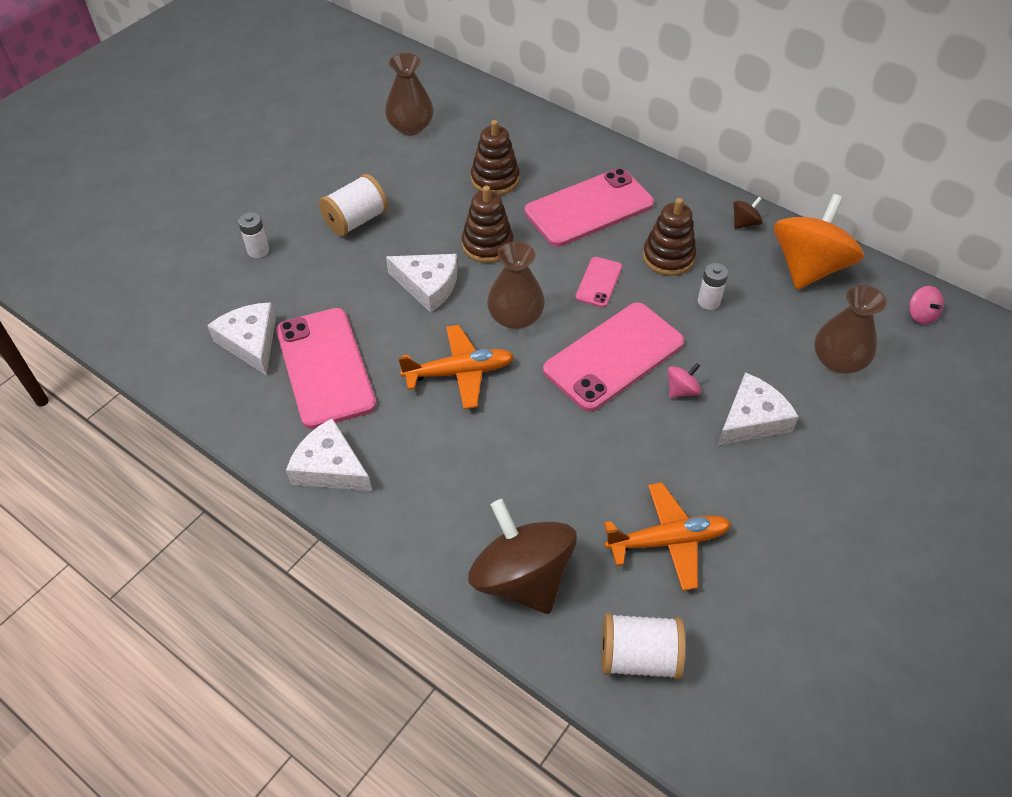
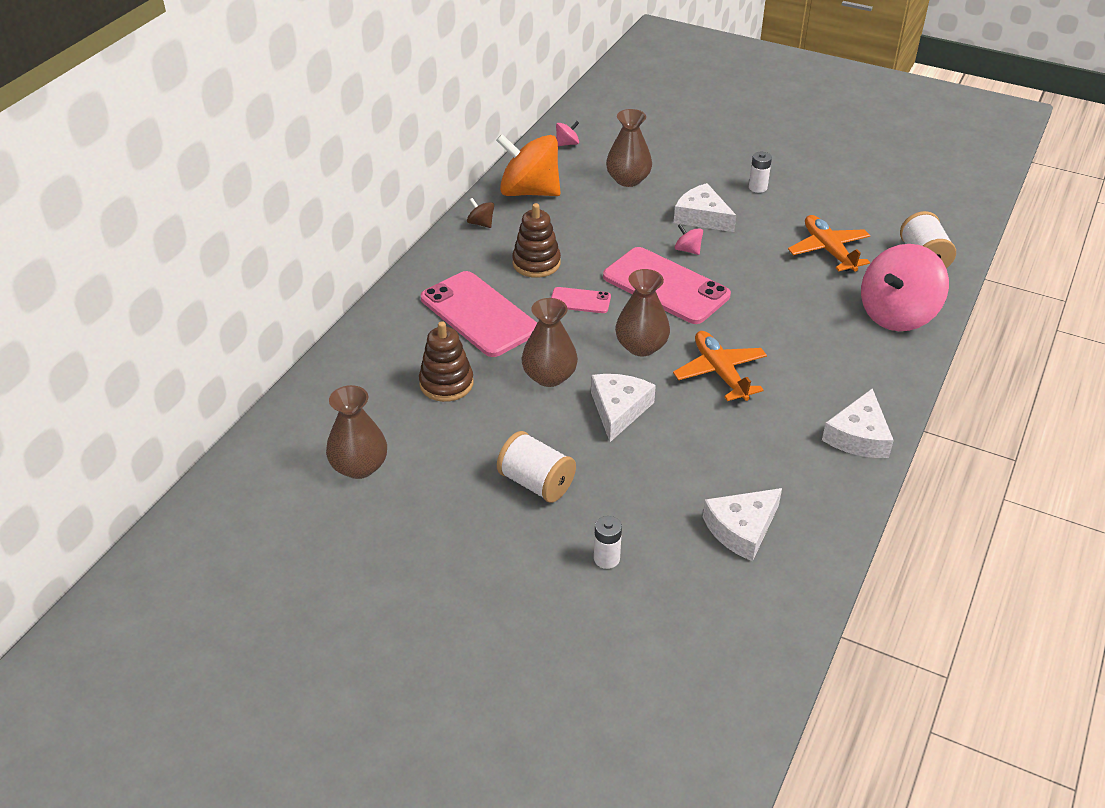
camera: 100 degrees left, 10 degrees down
(325, 367) = (750, 463): pink phone -> none
(487, 245) = (549, 376): brown stacking toy -> brown vase
(521, 578) = (897, 314): brown spinning top -> pink spinning top
(708, 301) = (585, 240): white battery -> white battery (757, 187)

